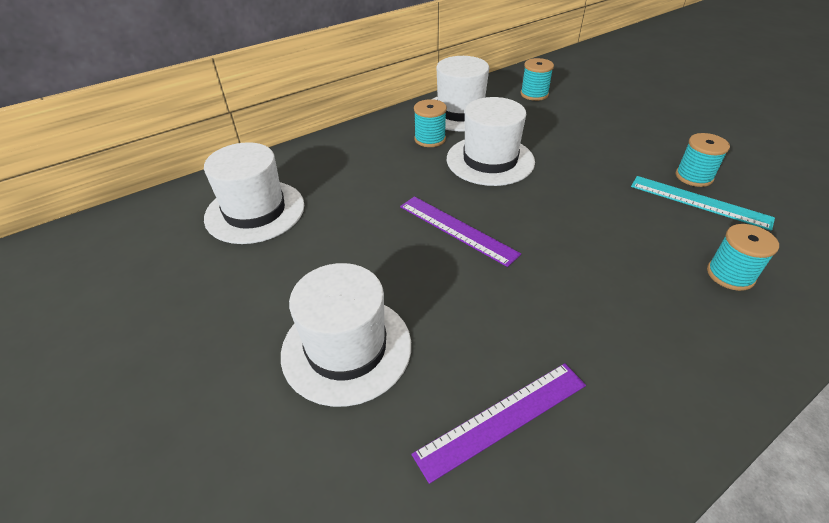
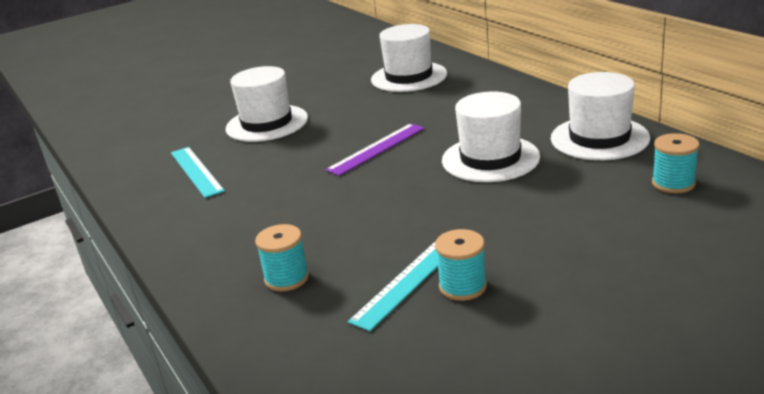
camera: 95 degrees right, 15 degrees down
(430, 139) = (530, 127): turquoise spool -> none
(502, 418) = (196, 171): purple ruler -> turquoise ruler

